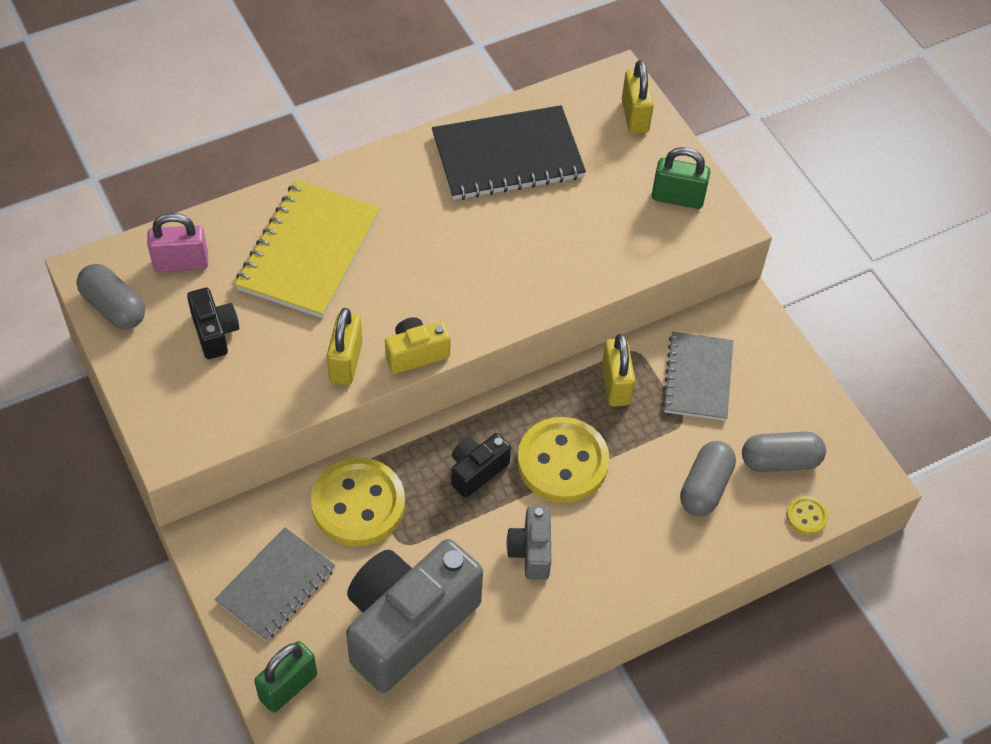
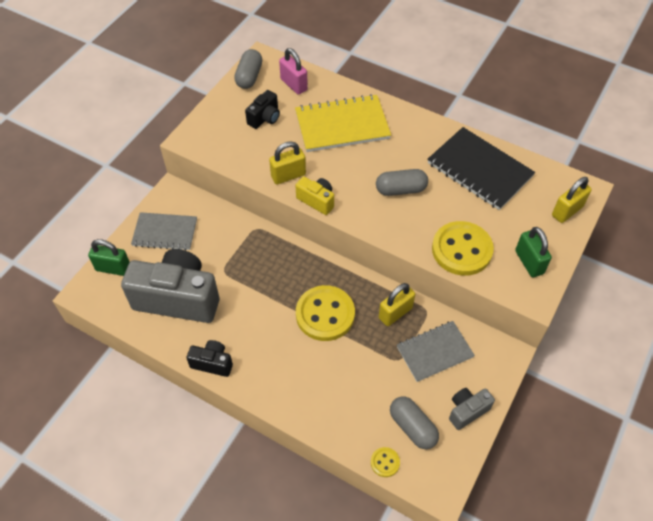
camera: 60 degrees right, 0 degrees up
(358, 504) = (233, 239): yellow button -> yellow button (461, 250)
(476, 471) = (289, 278): black camera -> black camera (212, 363)
(531, 551) = (259, 330): grey camera -> grey camera (467, 411)
(705, 487) = (363, 395): grey capsule -> grey capsule (401, 189)

